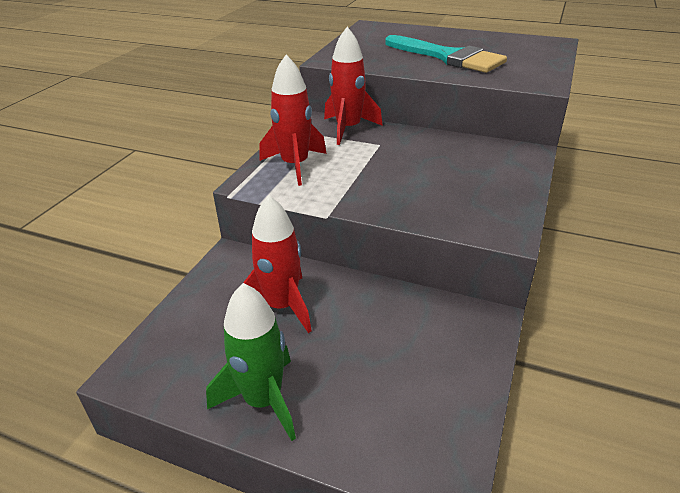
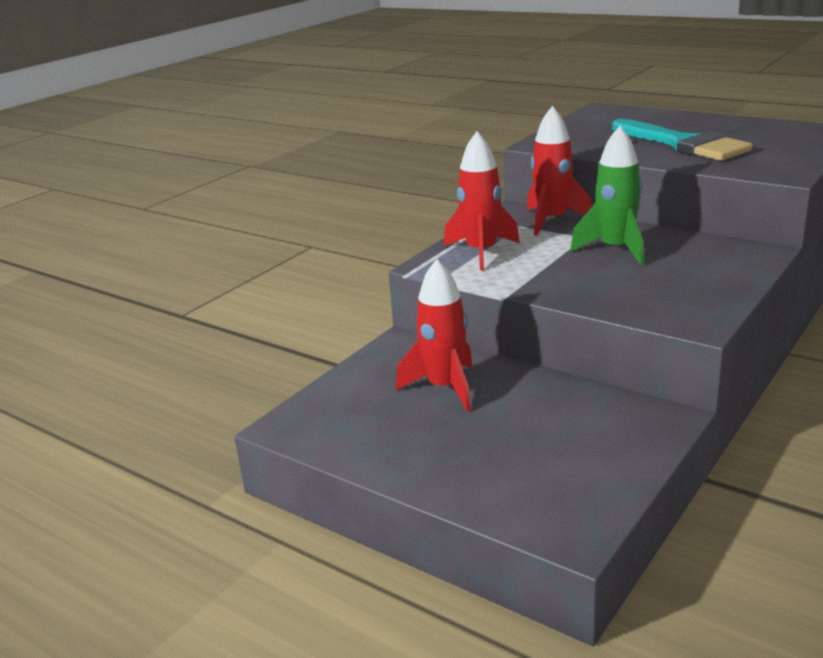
camera: 15 degrees right, 10 degrees down
(263, 401) = (409, 459): green rocket -> green rocket (615, 249)

